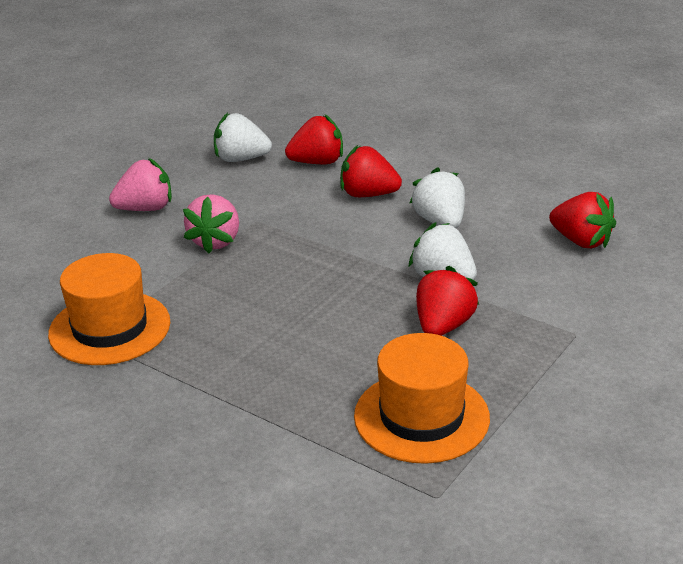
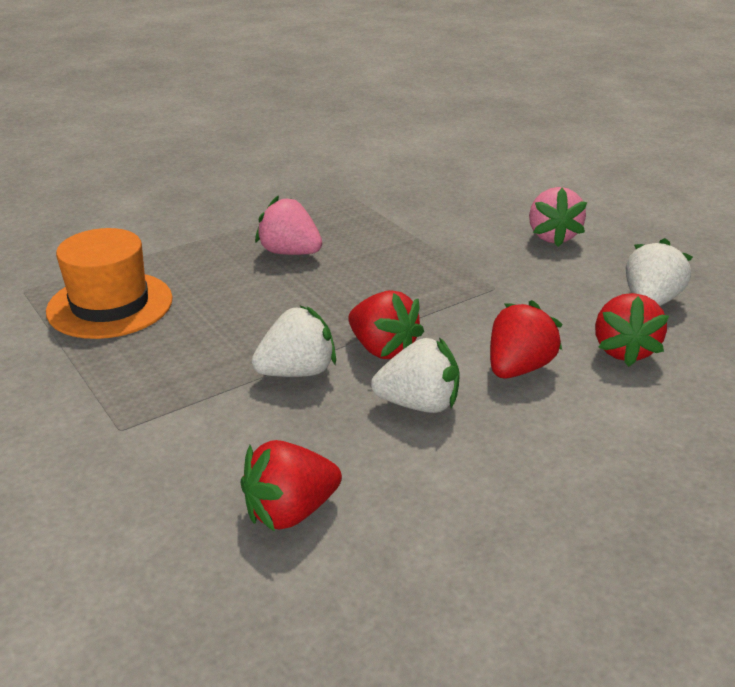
camera: 110 degrees right, 0 degrees up
(109, 328) = (358, 203): orange hat -> none
(215, 241) = (465, 261): pink strawberry -> pink strawberry (290, 253)
(443, 326) = (216, 349): red strawberry -> red strawberry (383, 349)

